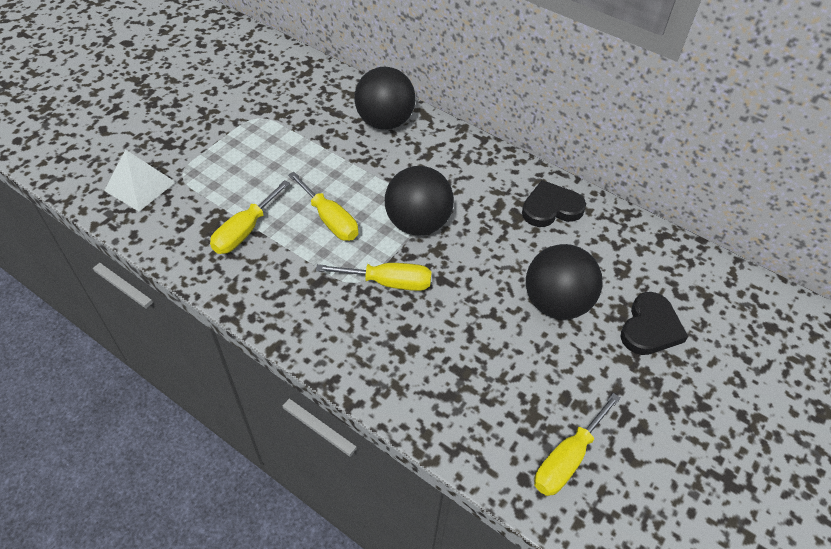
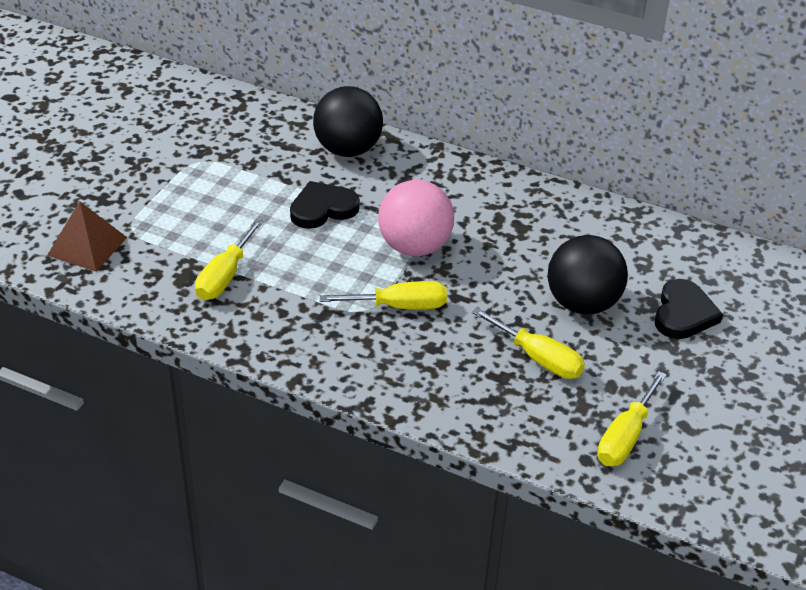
camera: 10 degrees left, 10 degrees down
(140, 186) = (87, 246): white pyramid -> brown pyramid
(330, 220) = (316, 254): yellow screwdriver -> yellow screwdriver (538, 358)
(418, 223) = (414, 246): black ball -> pink ball
(551, 208) = (555, 215): black heart -> black heart (323, 209)

